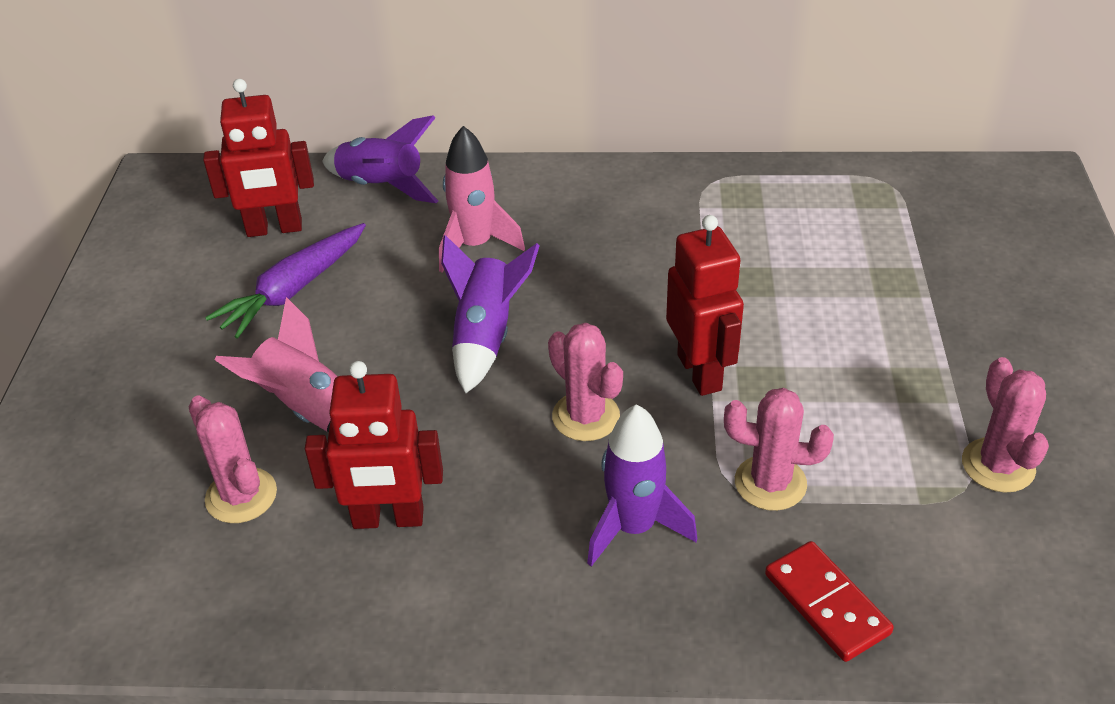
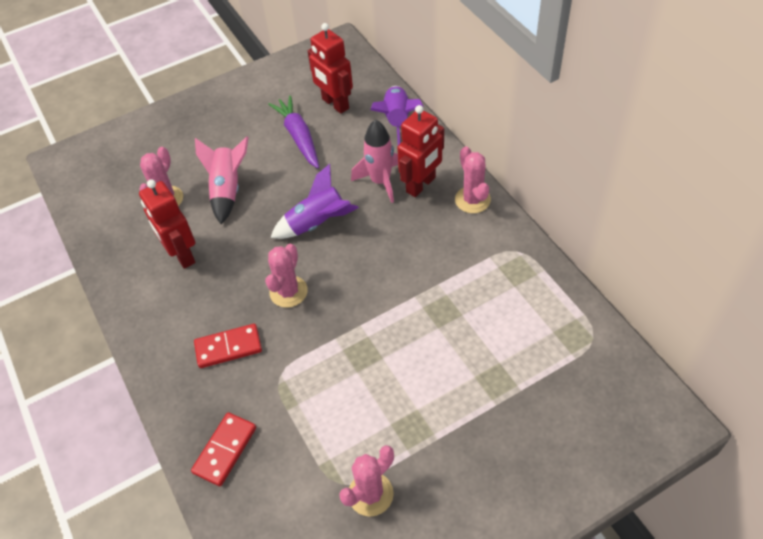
camera: 60 degrees right, 10 degrees up
(293, 290) = (298, 137): purple carrot -> purple carrot turned 60 degrees clockwise
(634, 527) = (228, 347): purple rocket -> red domino
(700, 372) = (351, 323): red robot -> red robot (421, 185)
(770, 483) = (291, 390): pink cactus -> pink cactus (472, 200)

